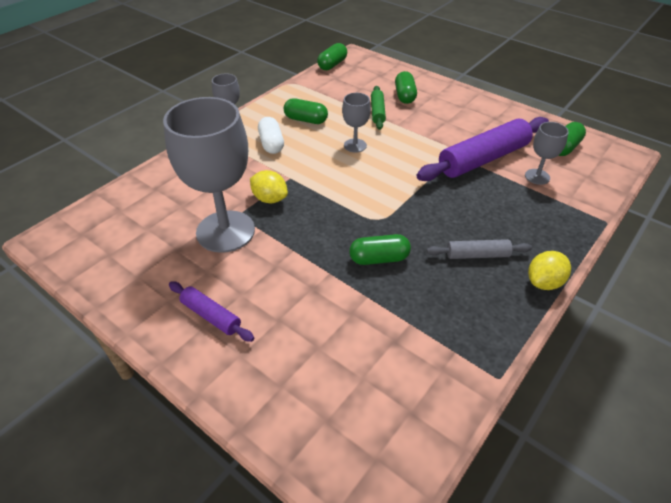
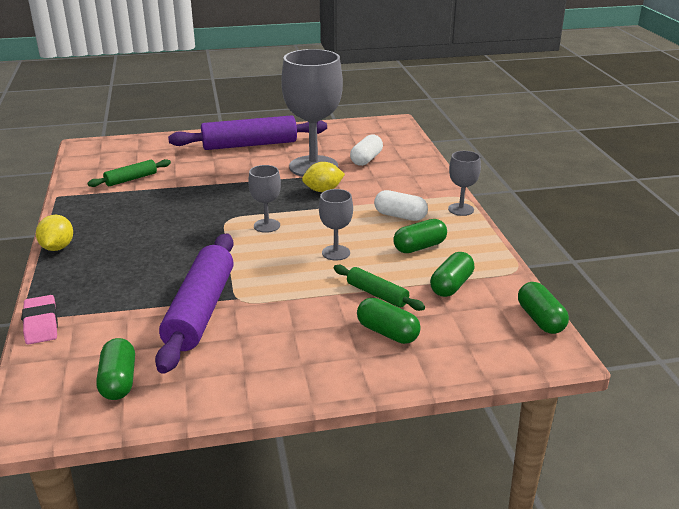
camera: 130 degrees right, 15 degrees down
(176, 208) = (366, 159): none -> white capsule
(211, 316) = (249, 145): purple rolling pin -> purple rolling pin, size x1.98
(379, 258) = (194, 202): green capsule -> green capsule (451, 285)
(396, 348) = (131, 179): none -> green rolling pin
(477, 255) = (125, 237): grey rolling pin -> none
(537, 176) = (125, 324): grey goblet -> grey goblet (267, 226)
(594, 209) = (41, 324): none -> pink eraser

